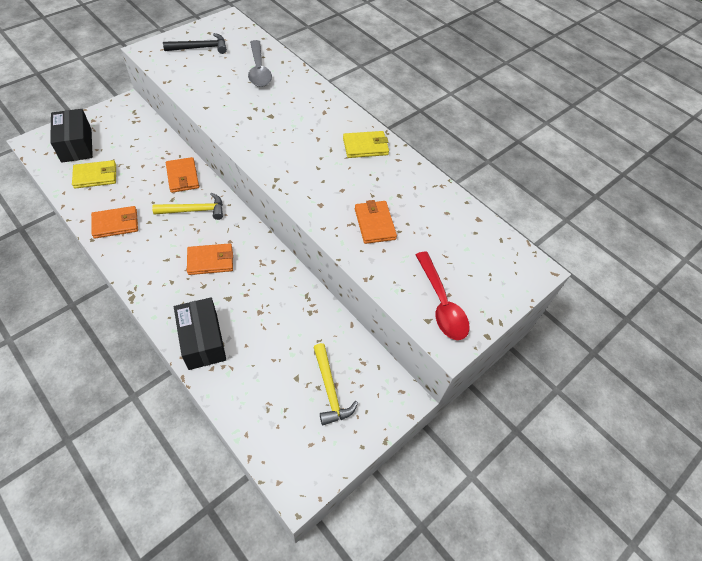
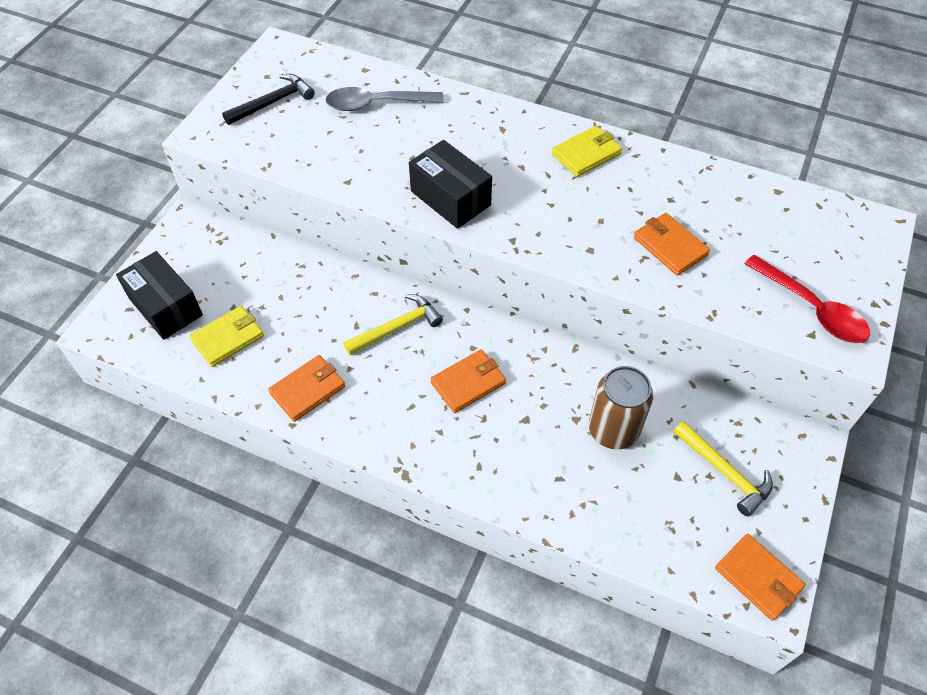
camera: 20 degrees left, 0 degrees up
(182, 177) = (347, 290): orange wallet -> orange wallet (758, 578)
(202, 341) = (535, 486): black box -> black box (450, 198)
(259, 70) = (376, 104): grey spoon -> grey spoon turned 120 degrees clockwise
(277, 329) = (613, 430): none -> brown can

